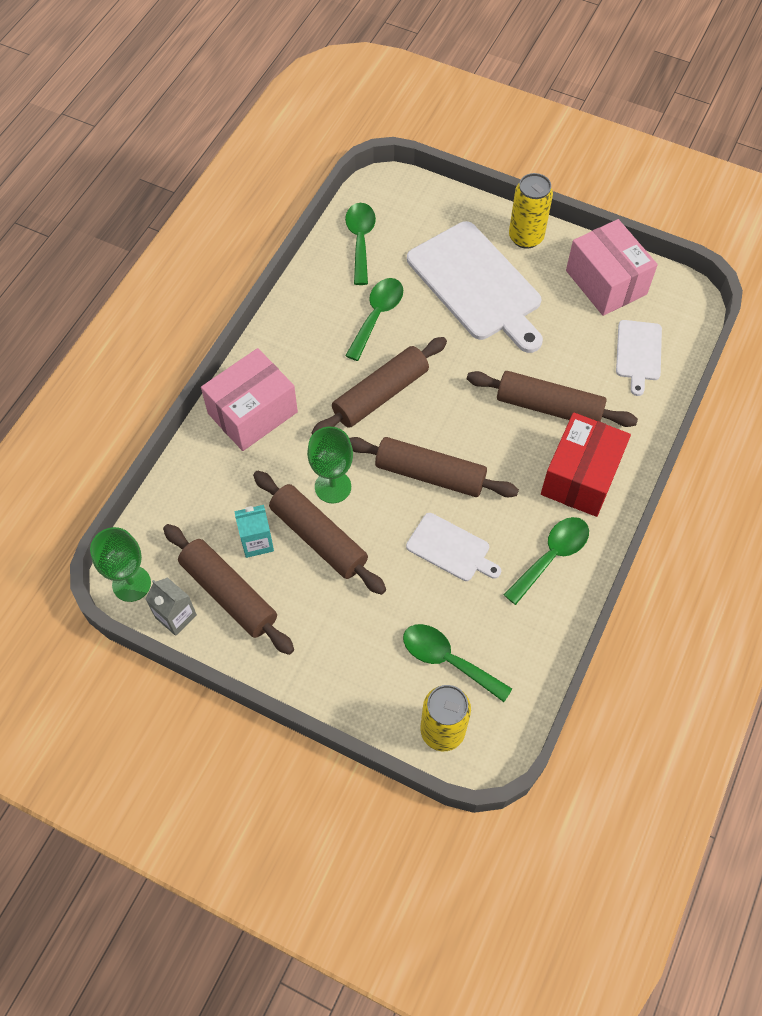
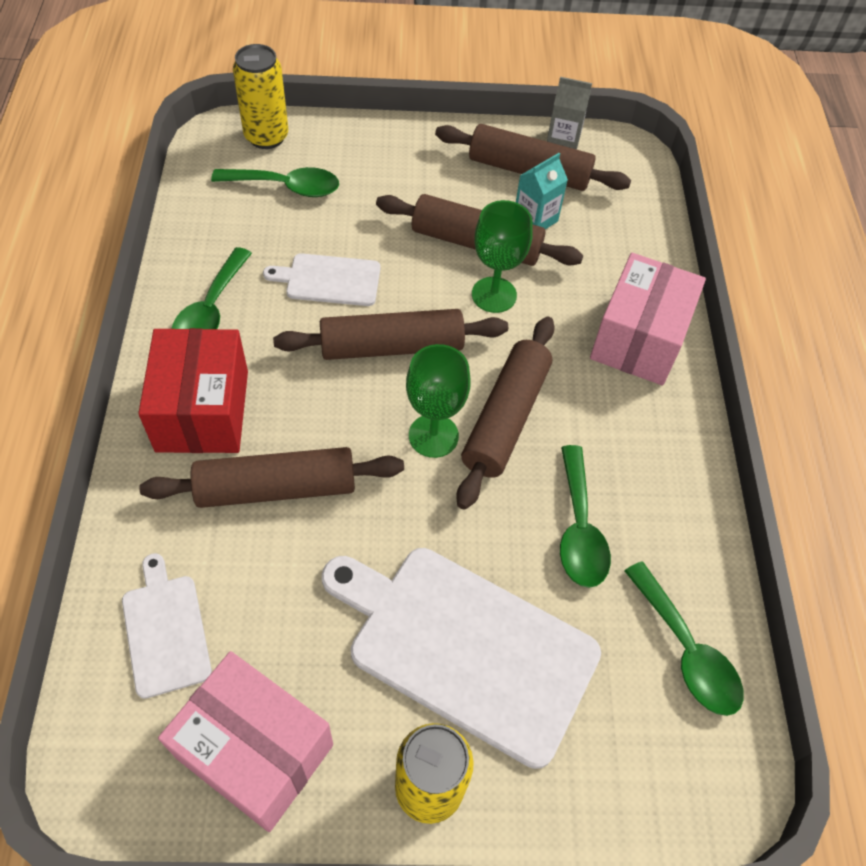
camera: 150 degrees right, 5 degrees down
(131, 584) = (623, 150): green goblet -> green goblet (433, 436)

